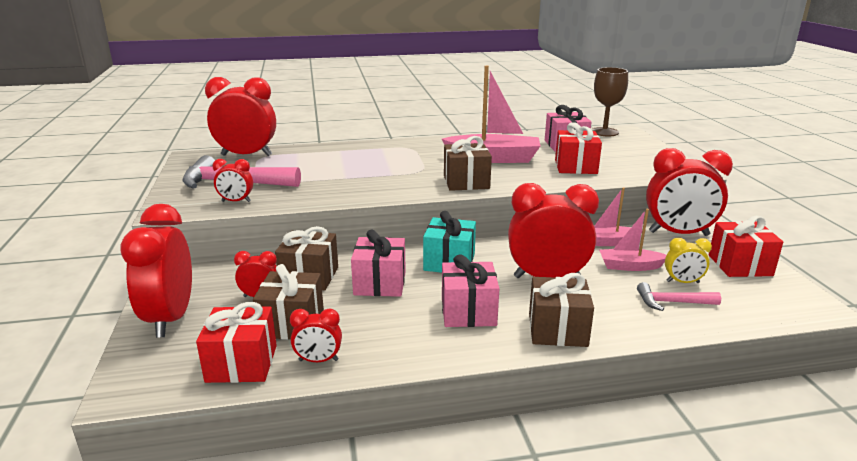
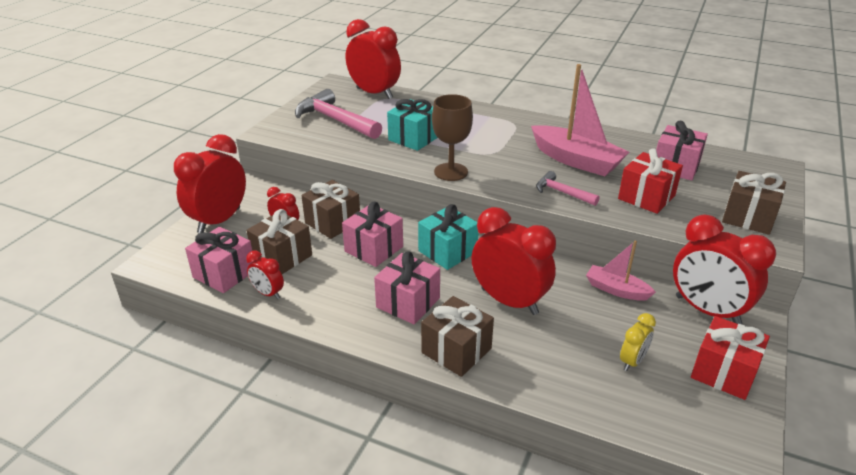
camera: 35 degrees right, 10 degrees up
(236, 201) = (317, 139): red clock -> none
(242, 363) = (224, 274): red gift -> pink gift
(336, 177) = (413, 138): none -> turquoise gift
(466, 182) = (514, 180): brown gift -> brown gift (748, 217)
(604, 132) = (748, 162): brown goblet -> brown goblet (451, 172)
(630, 266) = (602, 323): pink boat -> none
(672, 302) = (592, 375): pink hammer -> pink hammer (562, 192)
(682, 282) = (632, 361): yellow clock -> yellow clock turned 90 degrees counterclockwise

